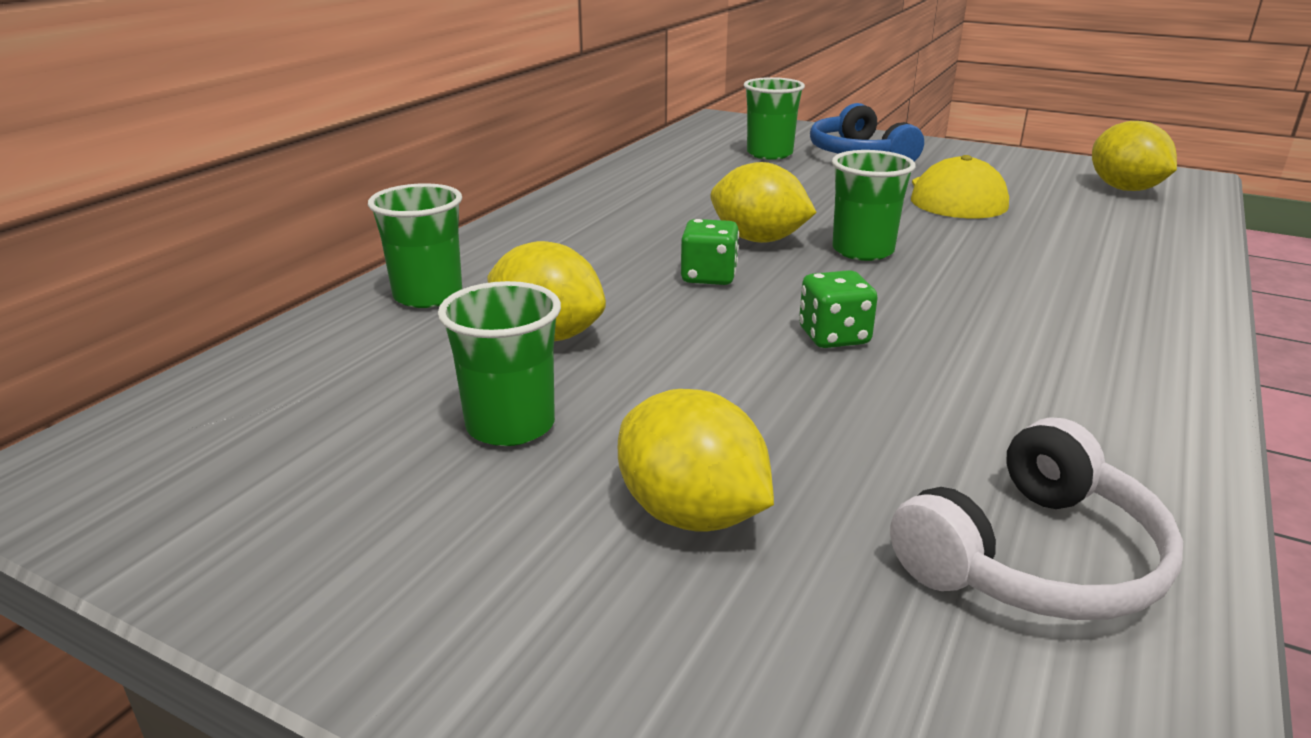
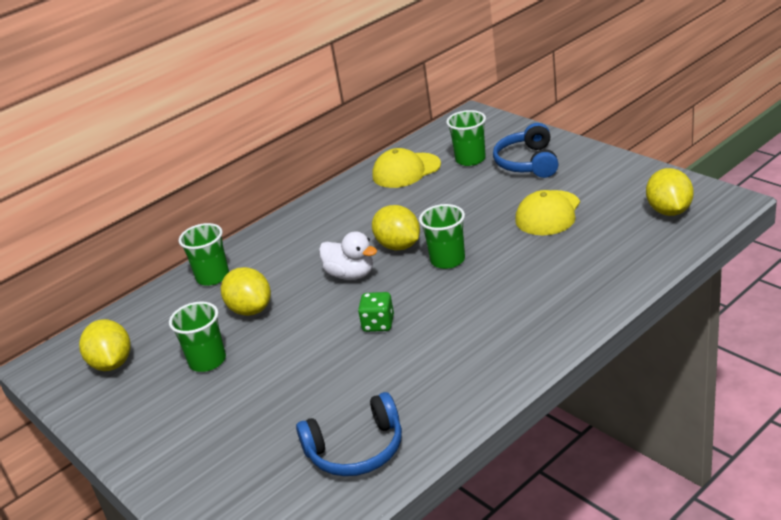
camera: 25 degrees right, 5 degrees up
(681, 166) = (406, 171): none -> yellow cap
(691, 514) = (248, 412): yellow lemon -> yellow lemon (112, 363)
(709, 277) = (351, 274): green dice -> white duck
(1035, 559) = (356, 450): white headphones -> blue headphones

